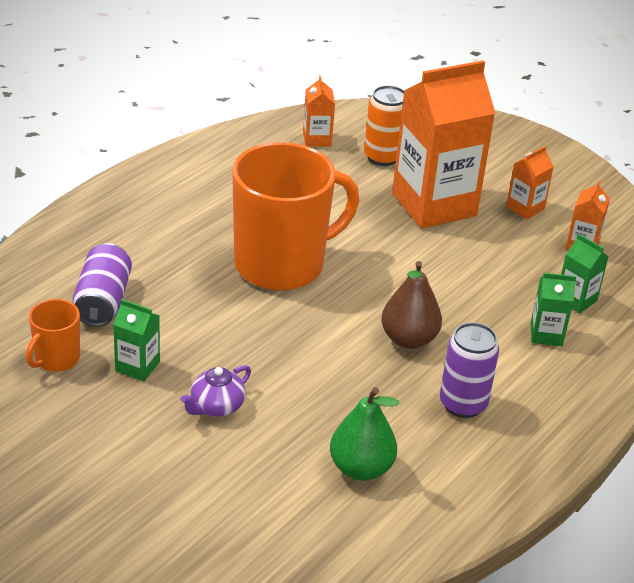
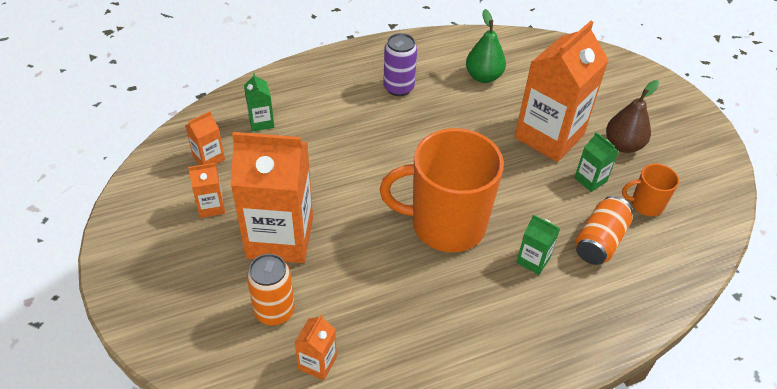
camera: 150 degrees left, 10 degrees up
(56, 359) = (646, 205): orange mug -> orange mug turned 150 degrees counterclockwise
(103, 301) = (599, 241): purple can -> orange can
(216, 406) = (549, 136): purple teapot -> orange carton
(408, 339) = (397, 135): brown pear -> brown pear (623, 145)
(546, 334) = (307, 108): green carton -> green carton (533, 260)

